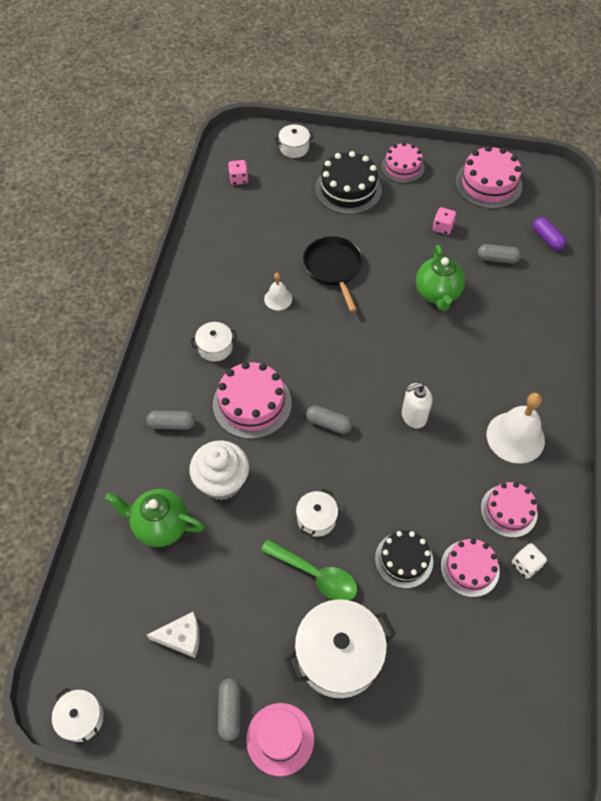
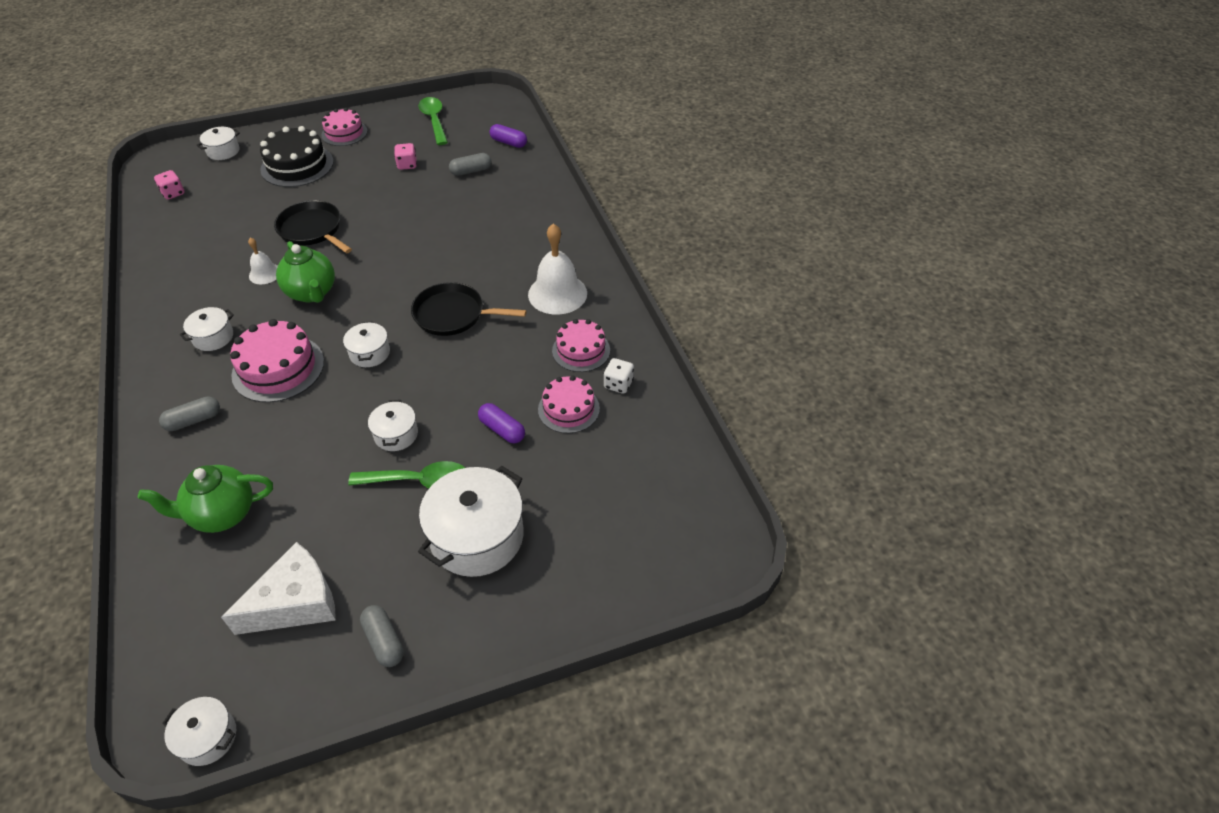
camera: 30 degrees left, 10 degrees down
(181, 637) = (296, 602): white cheese -> white cheese, size x1.60
(222, 482) = (276, 446): white cupcake -> none
(280, 739) = (451, 638): pink hat -> none
(328, 424) = (369, 353): grey capsule -> white pot
(404, 559) = (502, 430): black cake -> purple capsule
(413, 416) = (453, 314): white soap dispenser -> black pan
(437, 294) = (428, 215): green teapot -> green teapot (312, 293)
(488, 184) = (434, 120): pink cake -> green spoon

